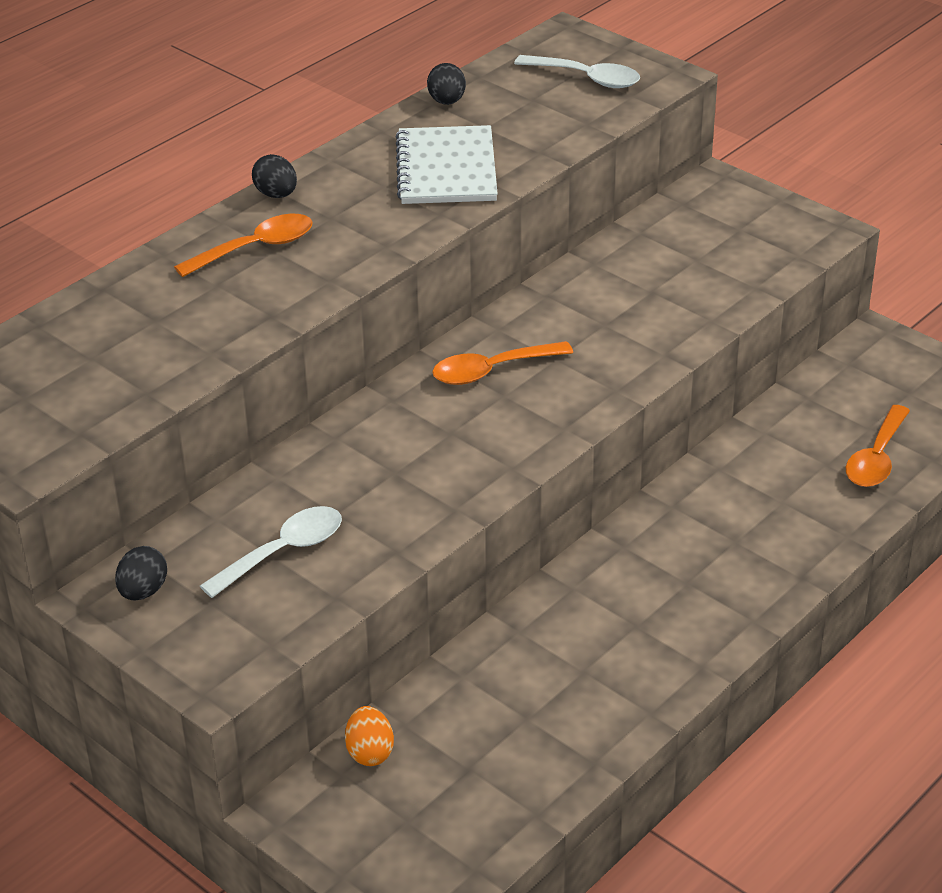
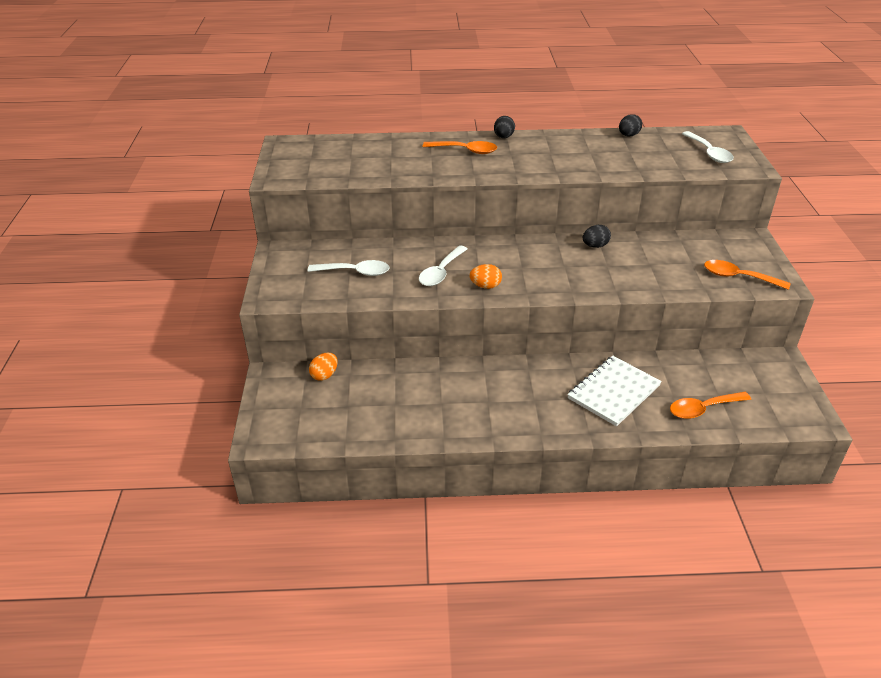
camera: 45 degrees right, 0 degrees up
(143, 591) = (293, 256): black egg -> black egg (595, 246)
(408, 471) = (441, 272): none -> white spoon
(446, 169) = (587, 158): white notebook -> white notebook (613, 392)
(492, 371) = (531, 256): orange spoon -> orange spoon (738, 277)
(498, 453) = (485, 286): none -> orange egg

